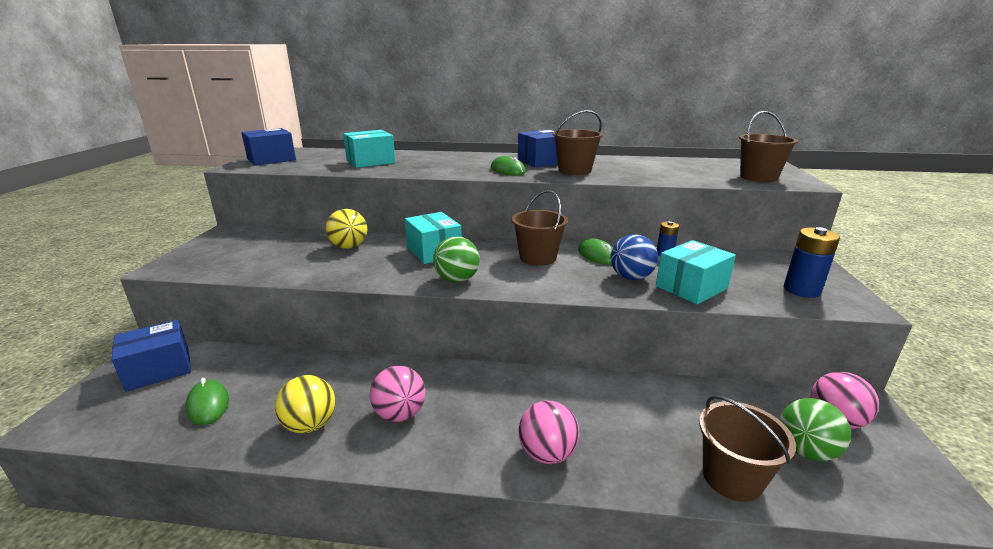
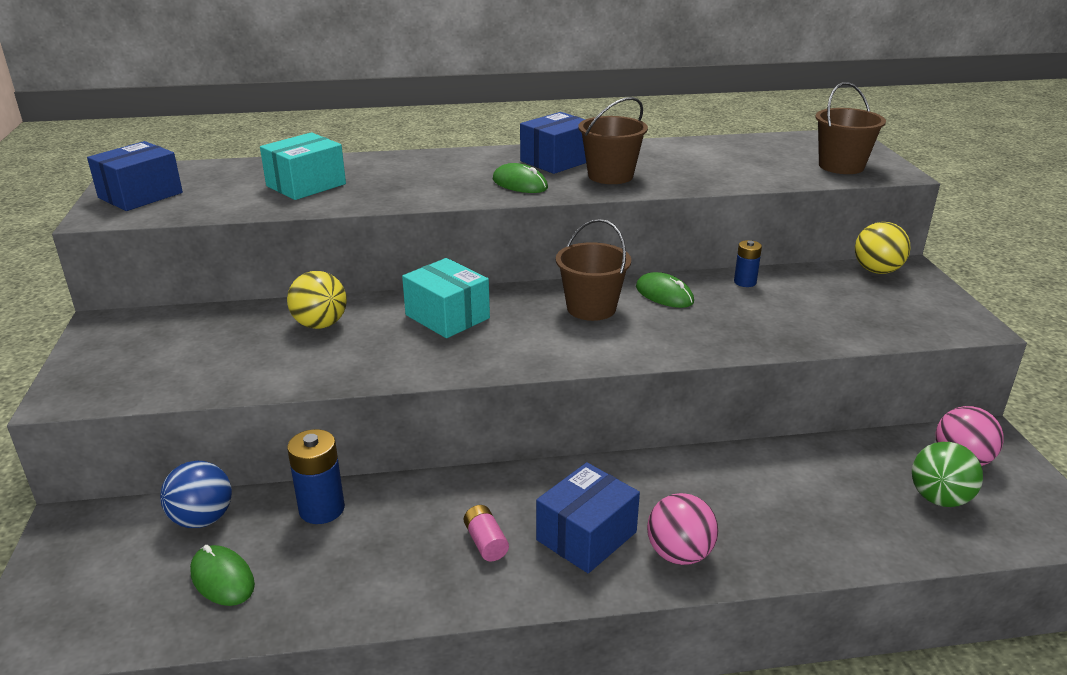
camera: 15 degrees left, 5 degrees up
(159, 369) = (109, 546): blue box -> blue box (586, 536)
(310, 425) = (380, 577): yellow ball -> yellow ball (877, 271)
(400, 414) = (486, 542): pink ball -> pink battery
(457, 280) = (506, 357): green ball -> none
(631, 277) = (718, 323): blue ball -> blue ball (202, 519)
(691, 287) = (792, 327): turquoise box -> none
(732, 478) = (875, 541): brown bucket -> none
(801, 290) = (911, 314): blue battery -> blue battery (322, 509)

